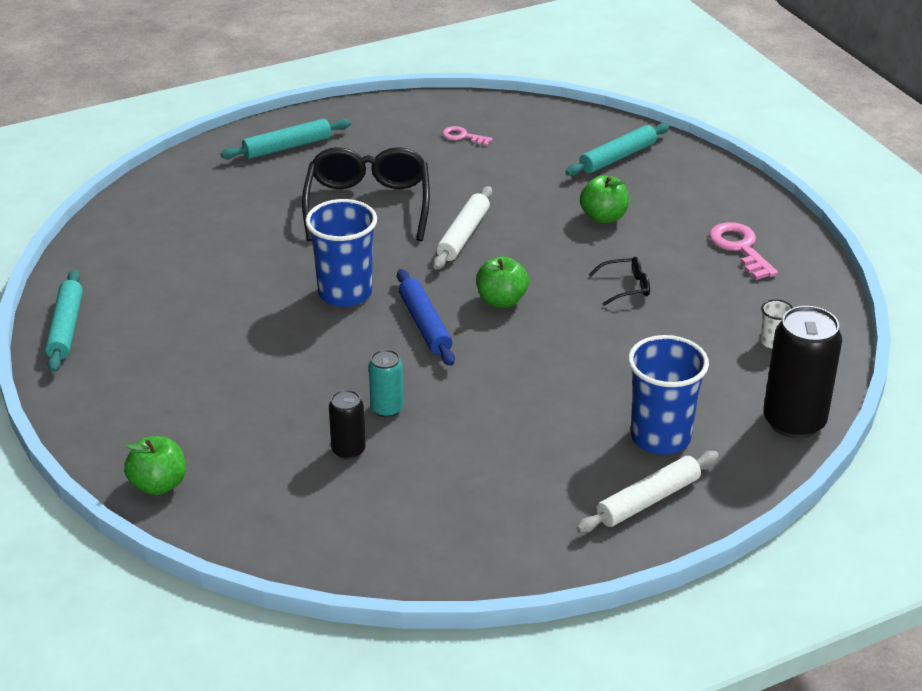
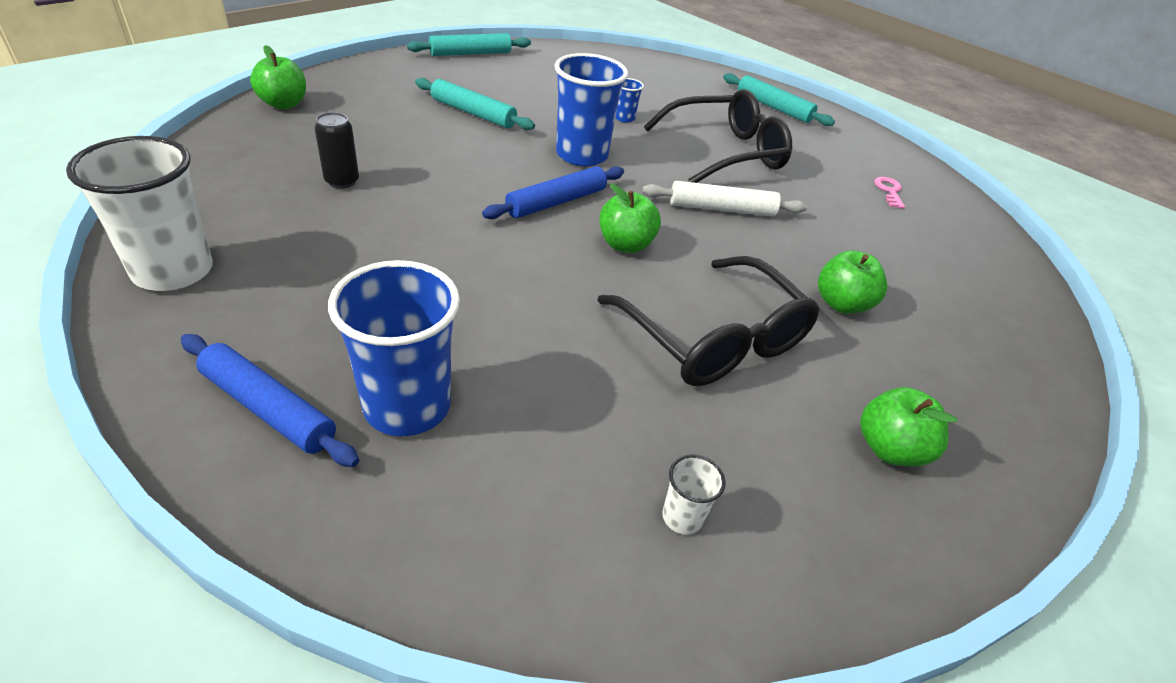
camera: 65 degrees right, 5 degrees up
(277, 249) = (624, 118): none -> blue cup
(387, 409) = (411, 195): turquoise can -> none
(471, 553) = (173, 271): none -> white cup
(617, 157) = (973, 303): turquoise rolling pin -> turquoise rolling pin (473, 113)
(626, 287) = (714, 338): black glasses -> black glasses, size x2.28
(648, 500) = (268, 408): white rolling pin -> blue rolling pin
(740, 248) = (889, 449): pink key -> green apple
(794, 422) = (483, 572): black can -> none

